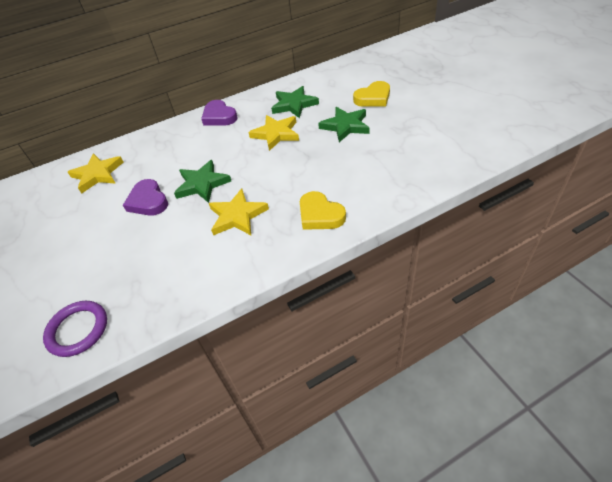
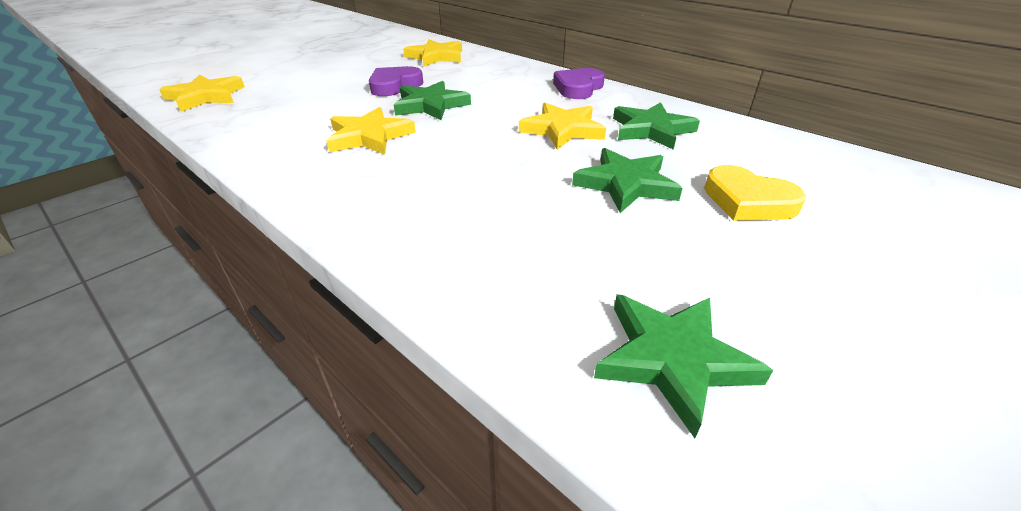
camera: 65 degrees right, 10 degrees down
(78, 330) = (206, 97): purple ring -> yellow star
(320, 215) = (372, 197): yellow heart -> none
(458, 143) = (672, 359): none -> green star

